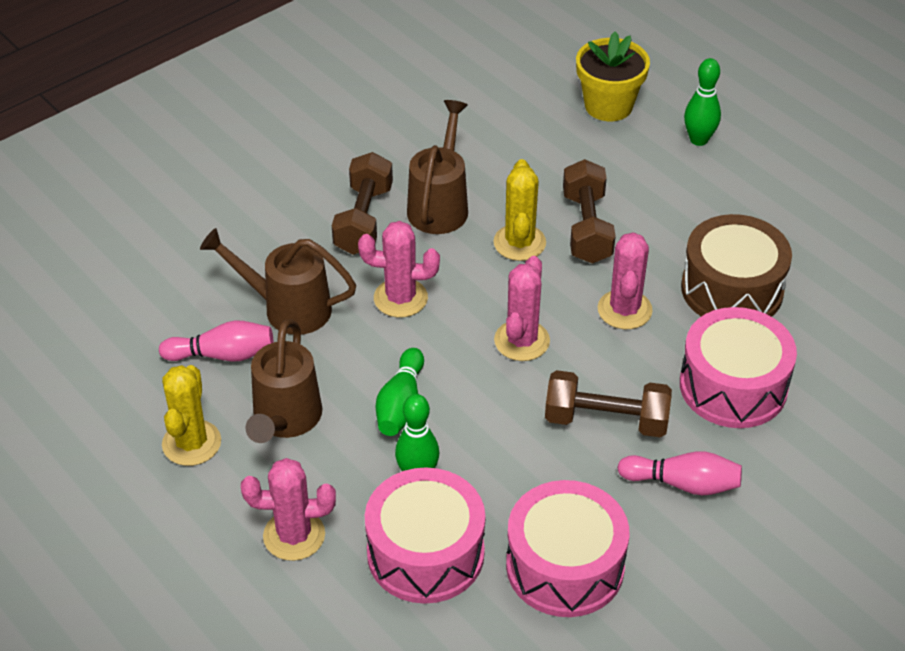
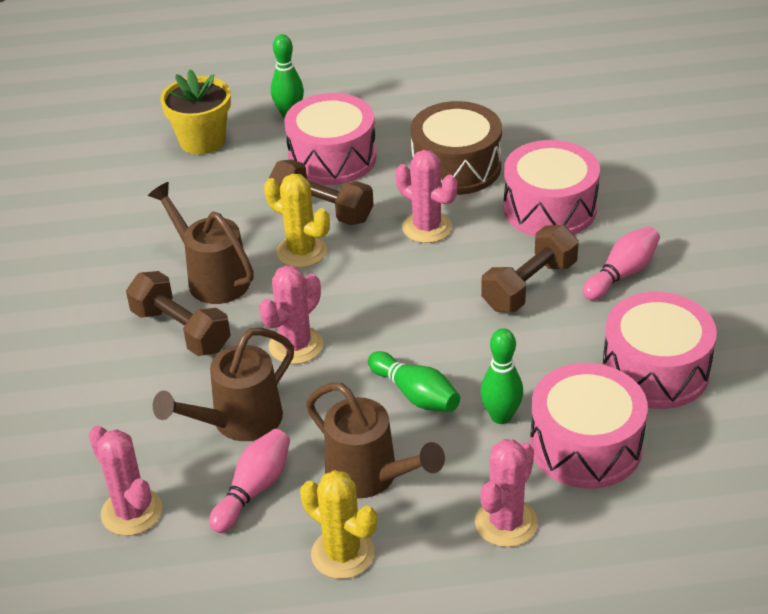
camera: 55 degrees left, 5 degrees down
(521, 341) = (408, 295): pink cactus -> pink cactus (131, 512)
(664, 199) = (332, 158): none -> pink drum

